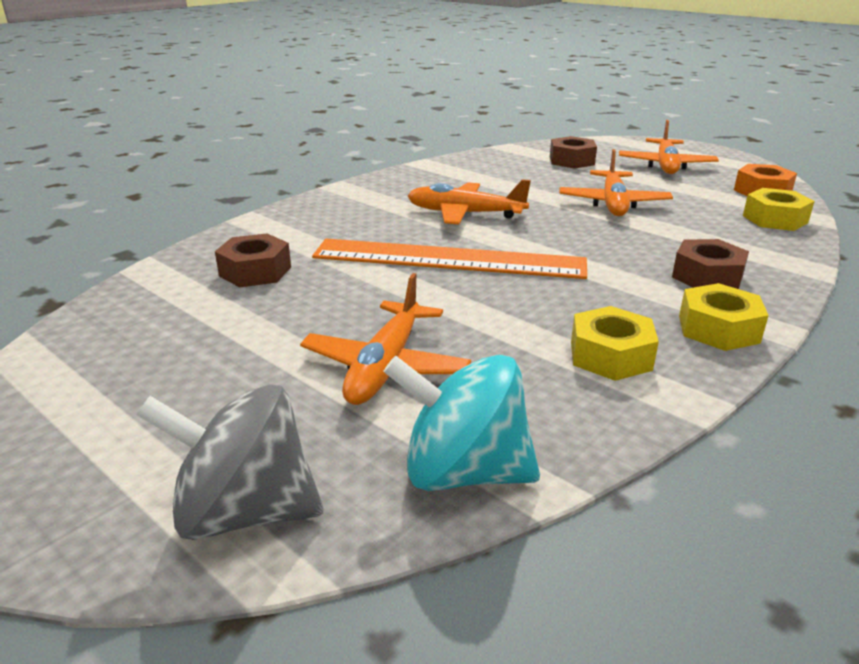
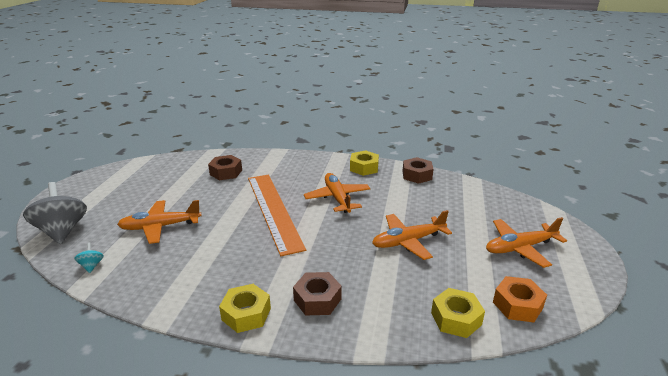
camera: 60 degrees right, 0 degrees up
(463, 472) = (92, 266): turquoise spinning top -> turquoise spinning top, size x0.43
(571, 161) = (474, 208): brown nut -> brown nut (417, 175)
(610, 355) = (197, 282): yellow nut -> yellow nut (364, 168)

